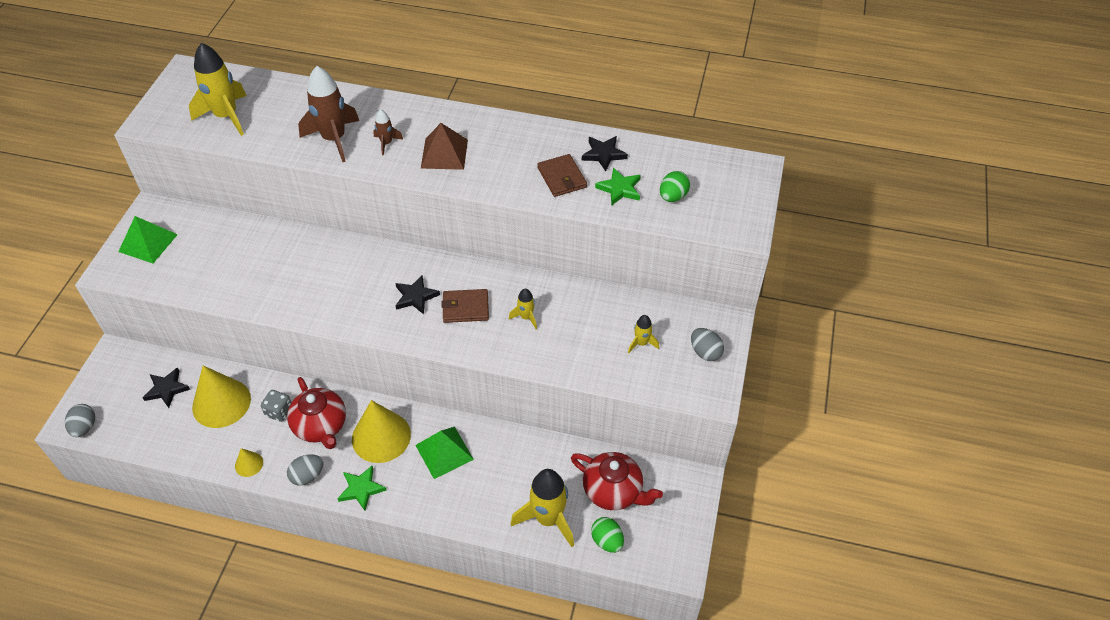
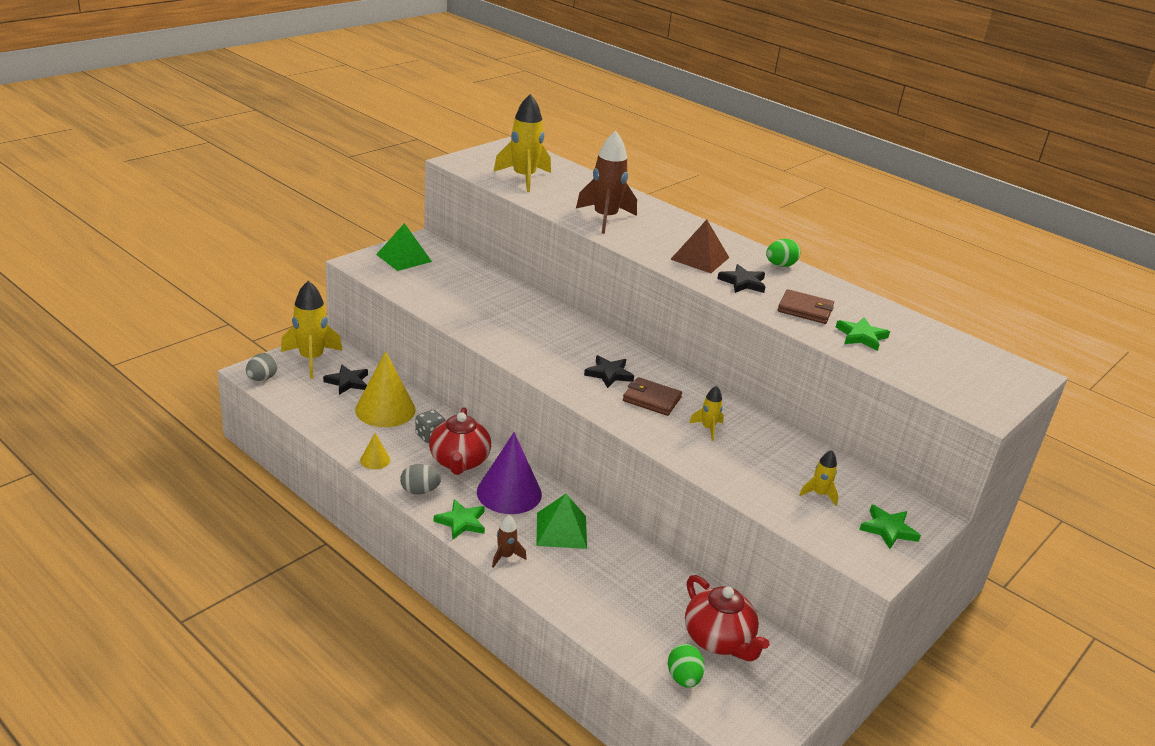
camera: 25 degrees right, 20 degrees down
(381, 436) = (509, 493): yellow cone -> purple cone
(386, 143) = (650, 235): brown rocket -> brown rocket (505, 556)
(548, 519) = (631, 630): yellow rocket -> yellow rocket (311, 359)
(562, 178) = (805, 310): brown wallet -> brown wallet turned 75 degrees counterclockwise
(603, 154) = (861, 310): black star -> black star (743, 282)
(673, 197) = (916, 361): green egg -> green egg (780, 265)
(705, 352) = (888, 529): grey egg -> green star

